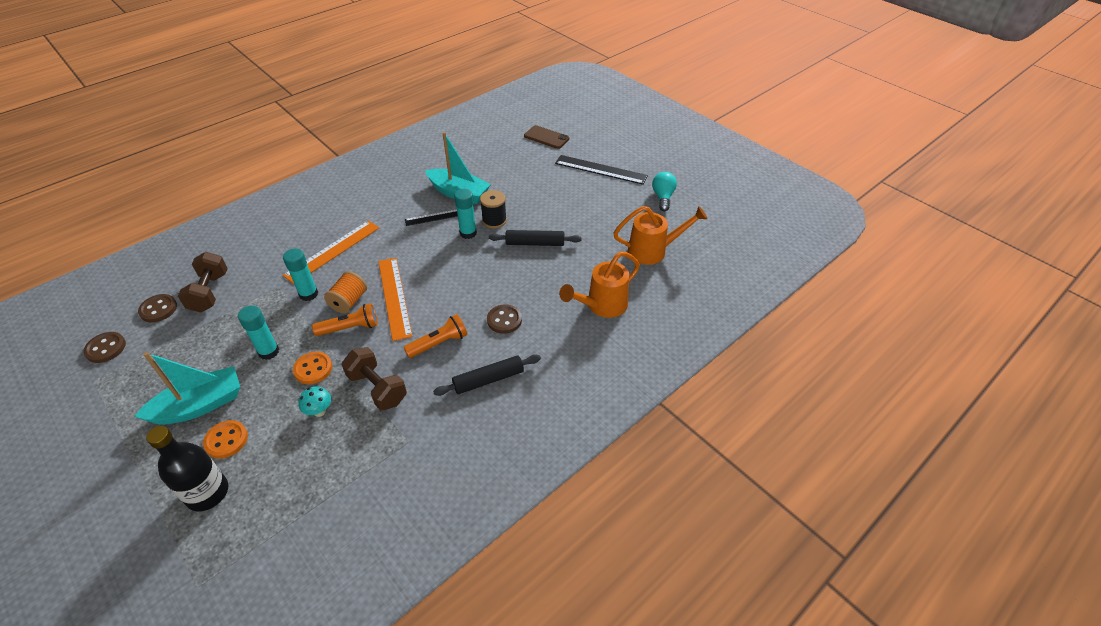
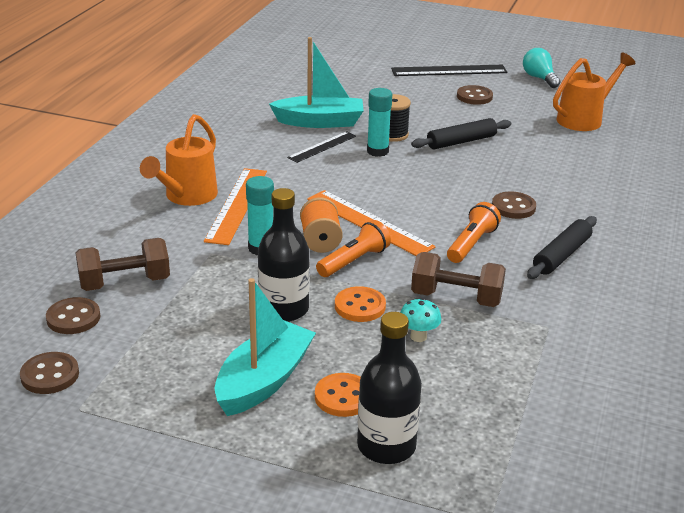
camera: 30 degrees left, 15 degrees down
(209, 292) = (125, 283): brown dumbbell -> brown dumbbell turned 75 degrees counterclockwise
(269, 352) = (284, 309): turquoise glue stick -> black bottle
(546, 137) = (355, 57): brown phone -> none
(592, 201) = (474, 97): none -> brown button
(602, 305) = (593, 170): orange watering can -> orange watering can (187, 196)

